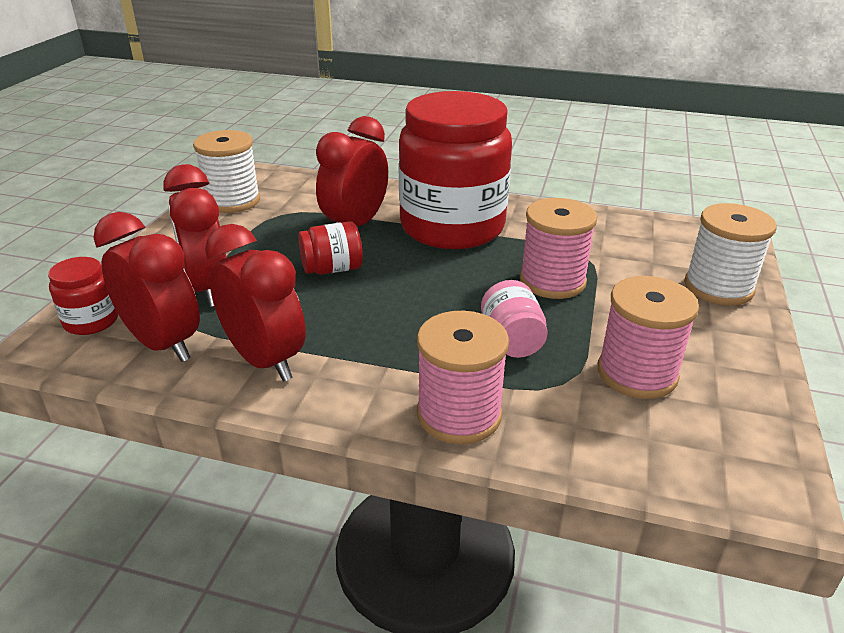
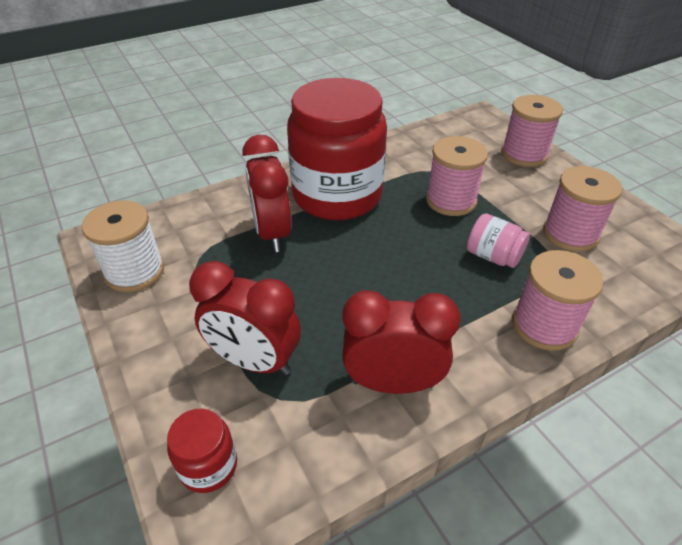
camera: 45 degrees left, 10 degrees up
(164, 344) = (303, 432): red clock -> none
(332, 269) = (316, 279): red jar -> none
(718, 287) = (524, 154): white spool -> pink spool

